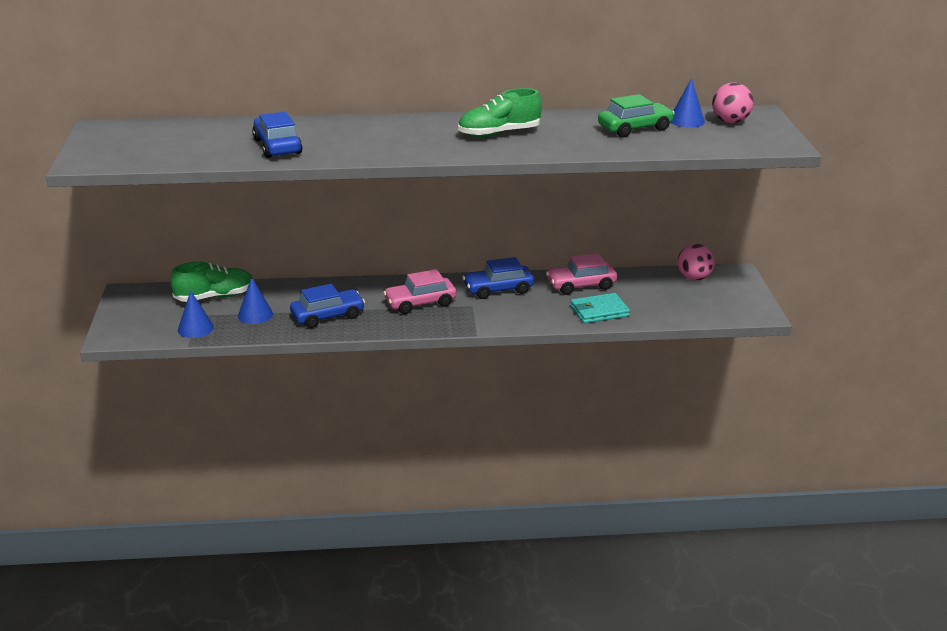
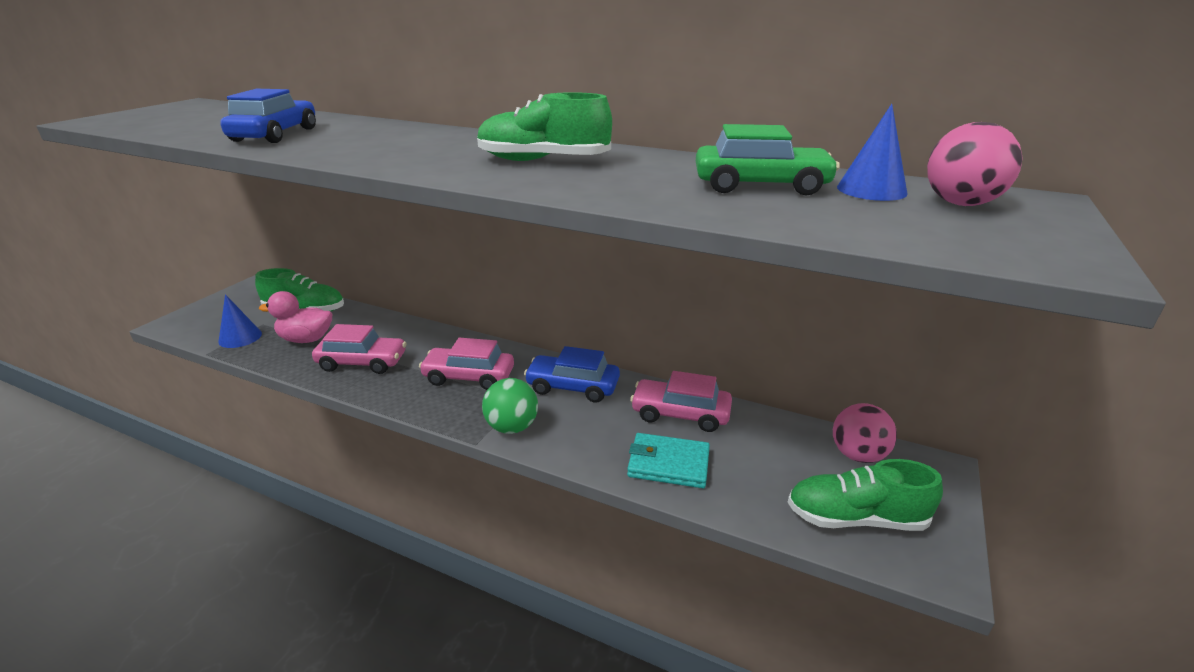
camera: 30 degrees right, 0 degrees up
(255, 315) = (306, 339): blue cone -> pink duck
(328, 316) = (362, 362): blue car -> pink car
(487, 321) = (512, 427): none -> green ball
(712, 306) = (855, 518): none -> green shoe

